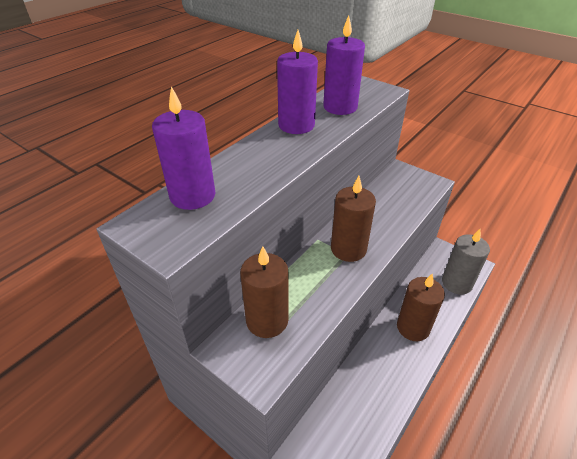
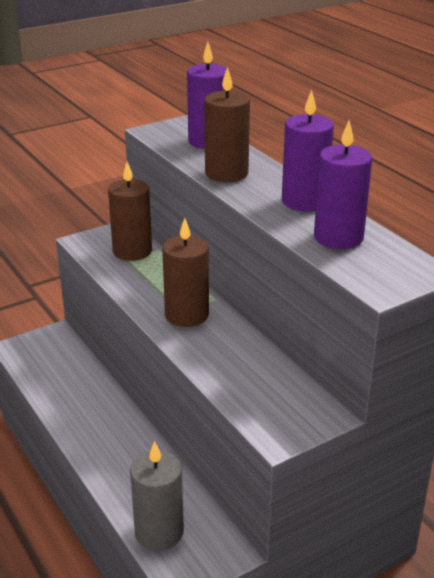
camera: 110 degrees right, 10 degrees down
(413, 327) = (120, 451): brown candle -> brown candle (226, 173)

